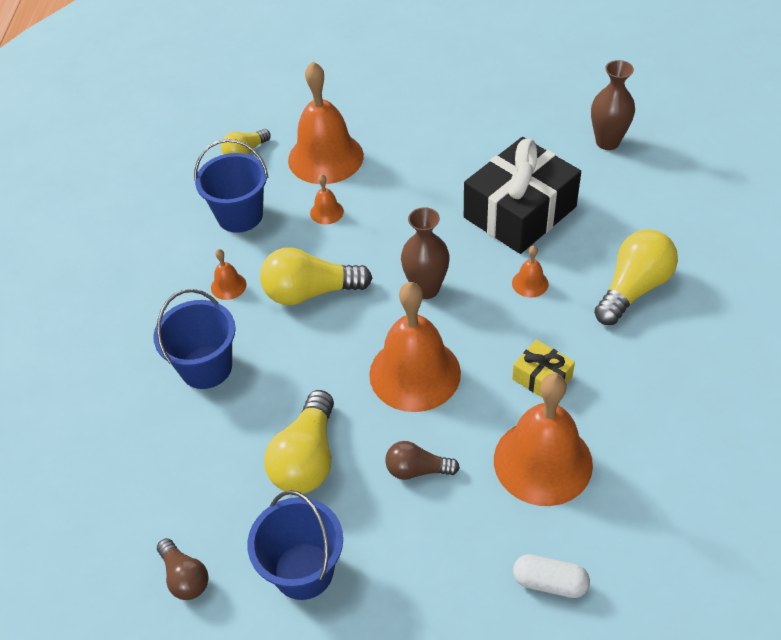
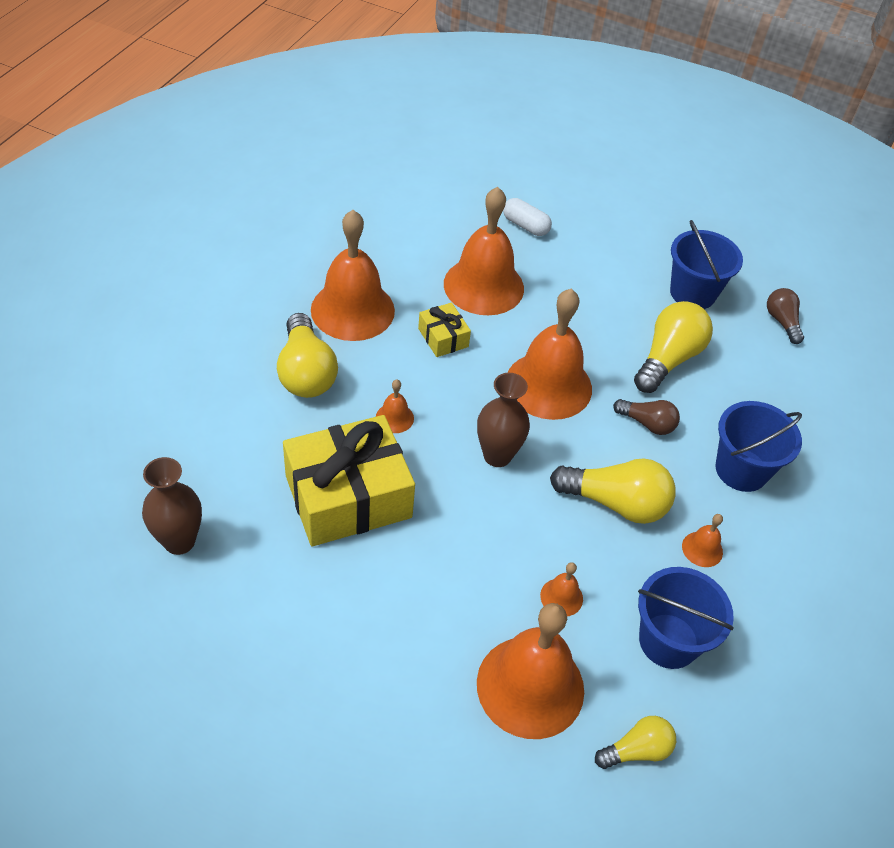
camera: 165 degrees left, 0 degrees up
(417, 470) = (582, 318): brown light bulb -> brown light bulb (647, 423)
(520, 212) = (348, 496): black gift -> yellow gift
(633, 289) = (306, 372): yellow light bulb -> yellow light bulb turned 75 degrees counterclockwise
(647, 368) = (352, 310): none -> orange bell

